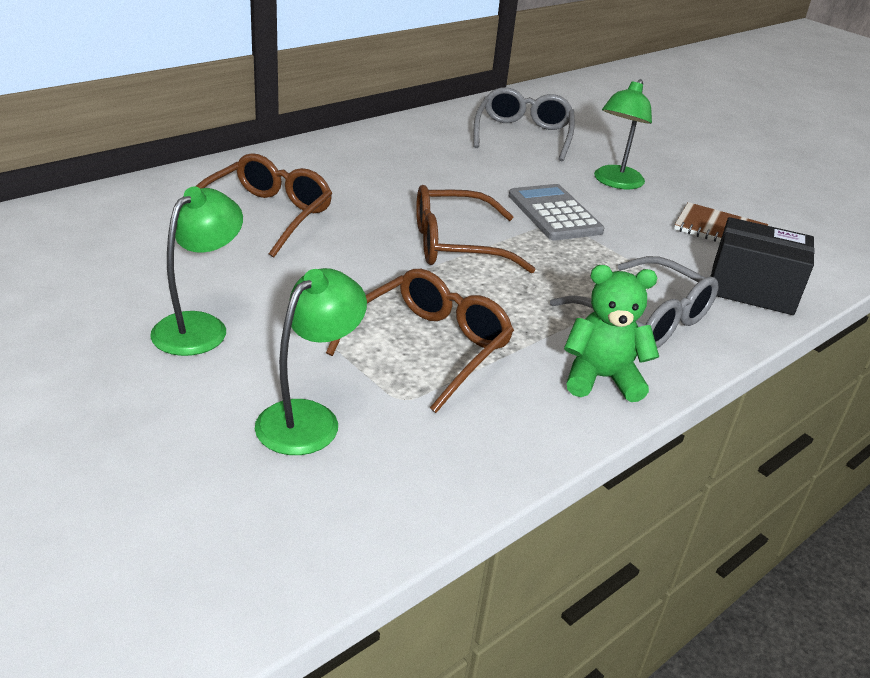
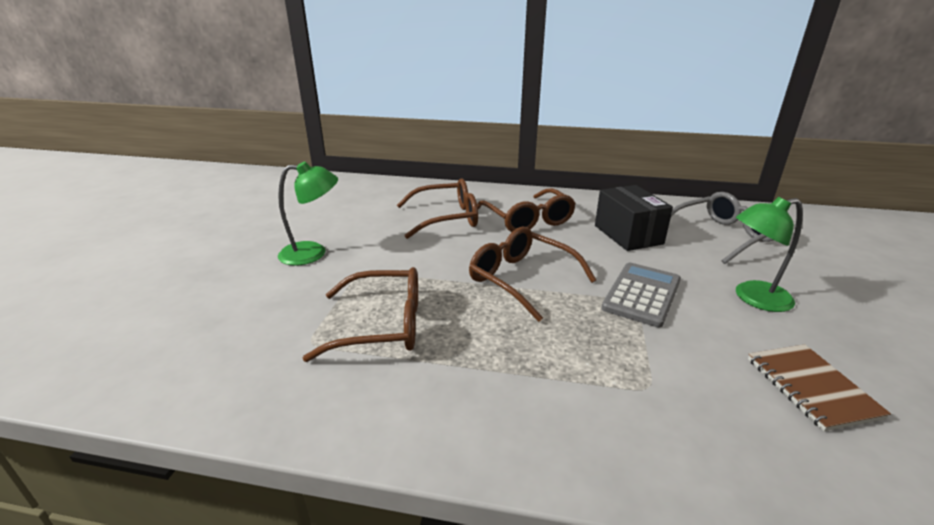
camera: 55 degrees right, 5 degrees down
(309, 418) = (258, 321): green lamp -> none
(352, 182) = (528, 220): none -> brown glasses
(601, 378) = (441, 421): green teddy bear -> none
(645, 318) = (568, 406): grey glasses -> none
(751, 290) = (745, 459): black box -> black box (628, 234)

